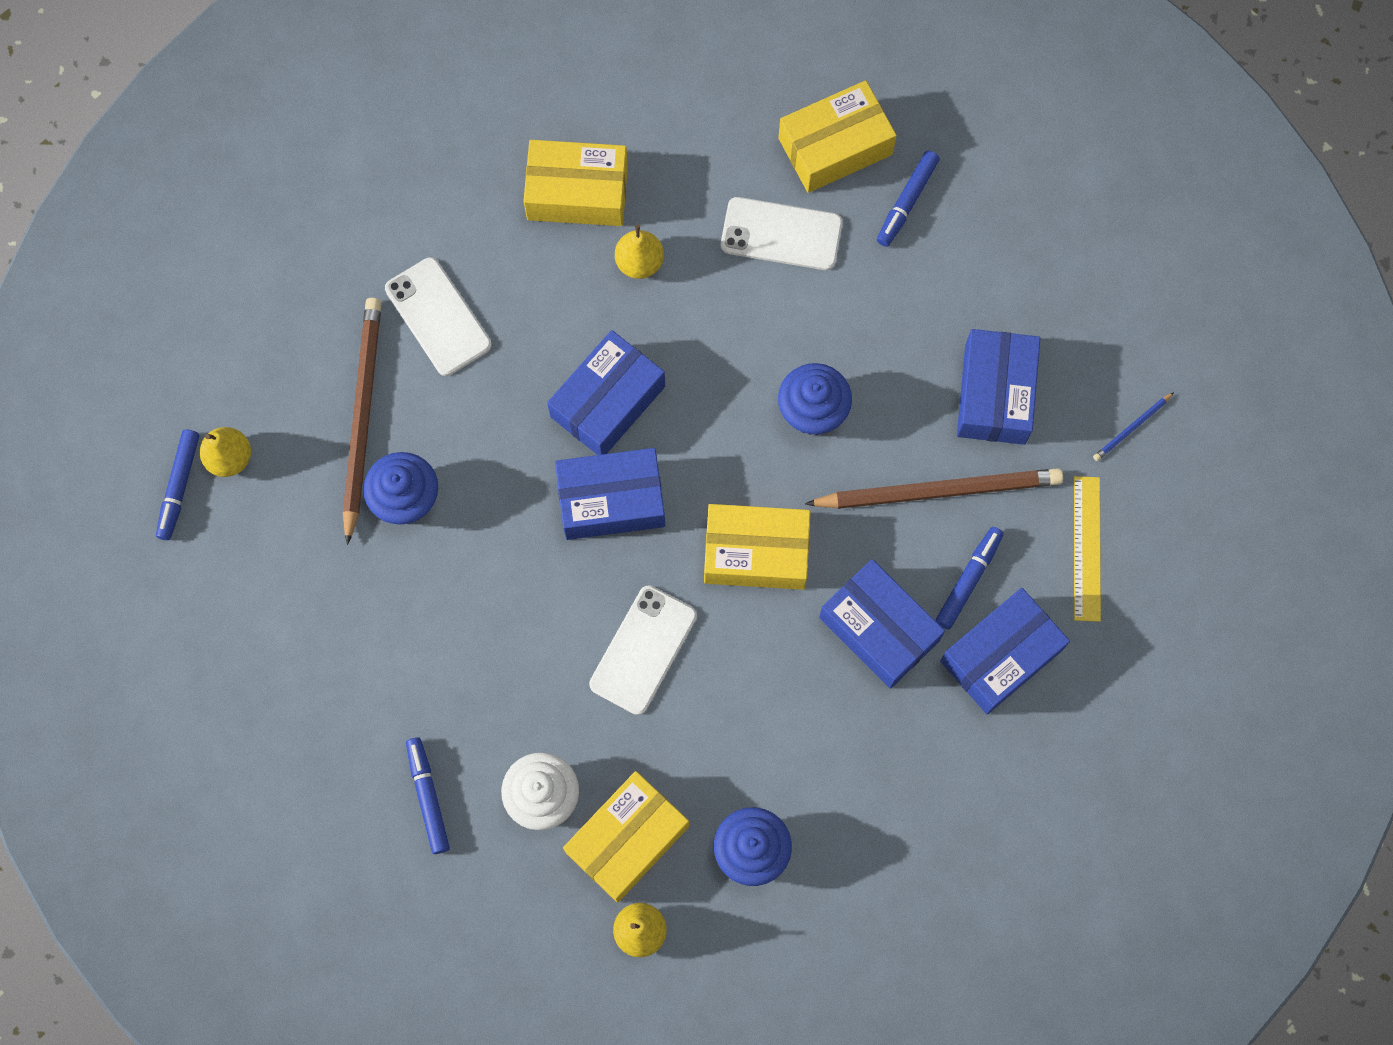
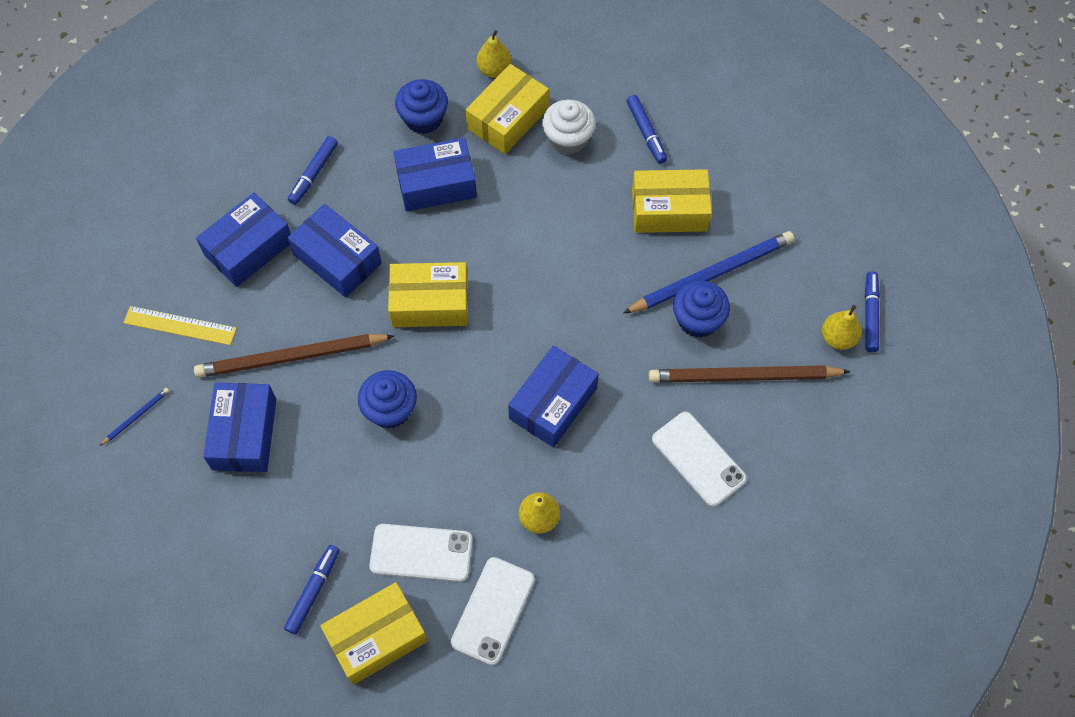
camera: 175 degrees right, 10 degrees down
(362, 416) = (743, 377): brown pencil -> brown pencil turned 90 degrees clockwise
(375, 562) = (712, 274): none -> blue pencil
(577, 192) = (598, 575): yellow box -> yellow box (669, 210)
(611, 500) = (542, 331): blue box -> blue box (436, 184)
(643, 650) = (508, 232): white phone -> white phone (493, 610)
(968, 580) = (270, 297): blue marker -> blue marker (314, 174)
(1086, 548) = (180, 325): yellow ruler -> yellow ruler turned 75 degrees counterclockwise

